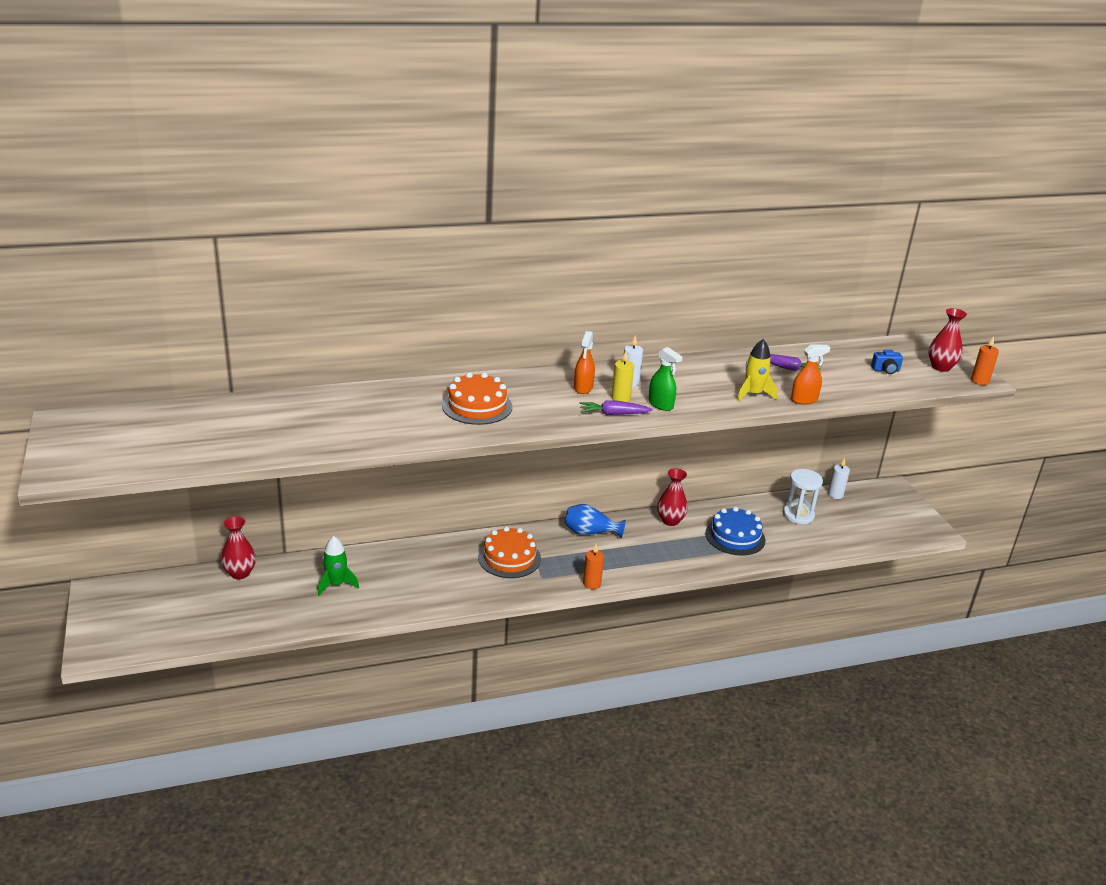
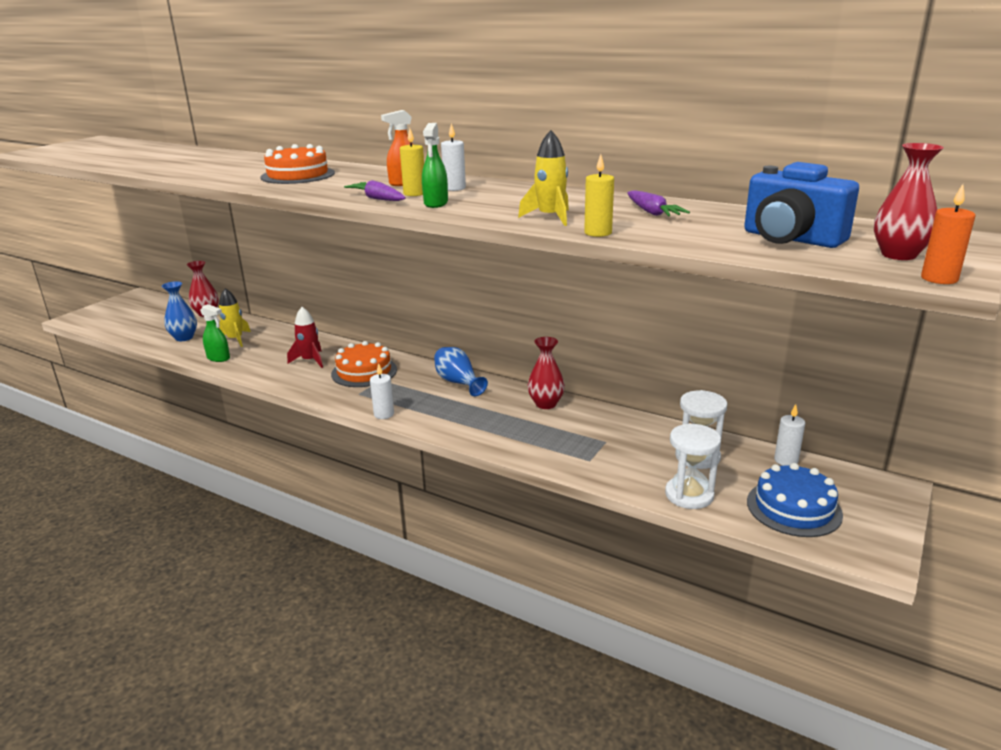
camera: 50 degrees right, 5 degrees down
(281, 608) = (184, 338): none -> blue vase
(336, 584) = (235, 339): green rocket -> yellow rocket
(364, 609) = (218, 358): none -> green spray bottle
(447, 570) = (310, 360): none -> red rocket
(592, 584) = (384, 414): orange candle -> white candle
(735, 536) = (585, 442): blue cake -> blue cake (793, 508)
(804, 400) = (598, 233): orange spray bottle -> yellow candle
(829, 542) = (689, 495): none -> white hourglass
(886, 370) = (791, 239): blue camera -> blue camera, size x2.18

